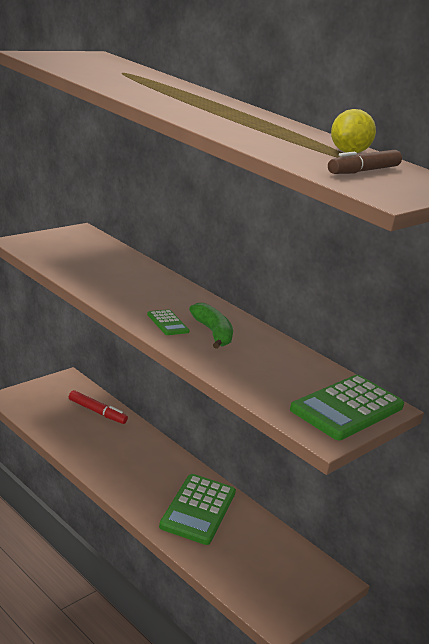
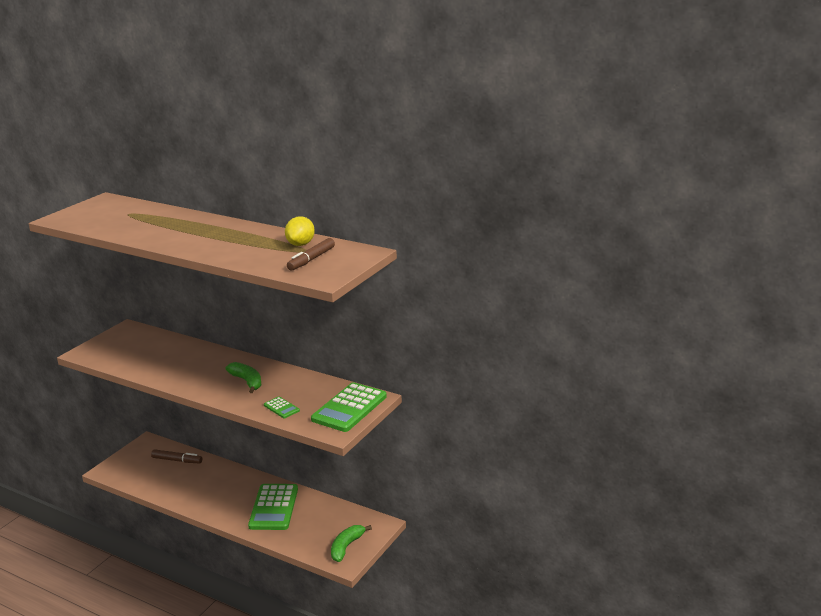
camera: 10 degrees left, 0 degrees up
(97, 412) = (177, 460): red marker -> brown marker
(168, 323) = (213, 384): green calculator -> green calculator (281, 408)
(282, 597) = (346, 547): none -> green banana

